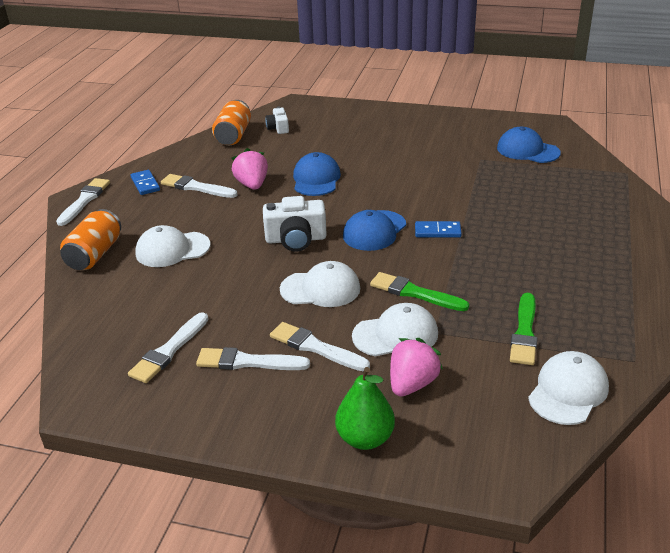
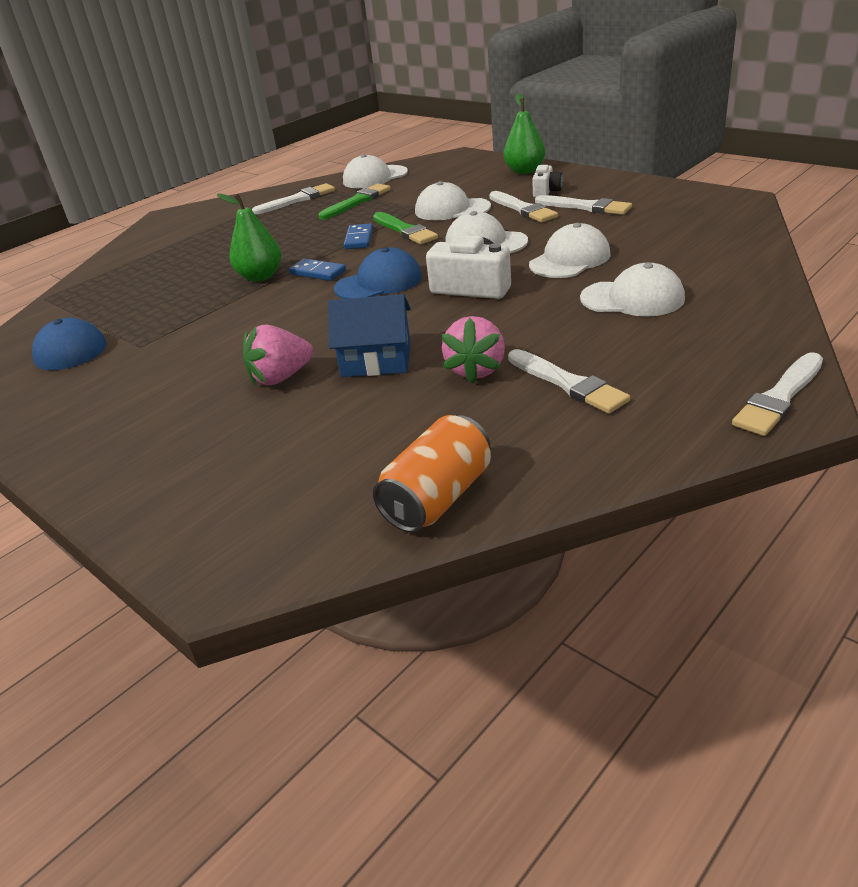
camera: 150 degrees left, 0 degrees up
(95, 254) = (744, 308): orange can -> none
(145, 184) = (659, 409): blue domino -> blue domino (359, 239)
(169, 350) = (655, 219): white brush -> white brush (297, 200)
(233, 280) = (570, 259): none -> white cap
(278, 128) = (334, 494): white camera -> white camera (546, 191)
(316, 179) = (376, 360): blue cap -> blue house
(412, 384) = (469, 187): pink strawberry -> pink strawberry (280, 377)
(481, 219) = (260, 277): none -> green pear

